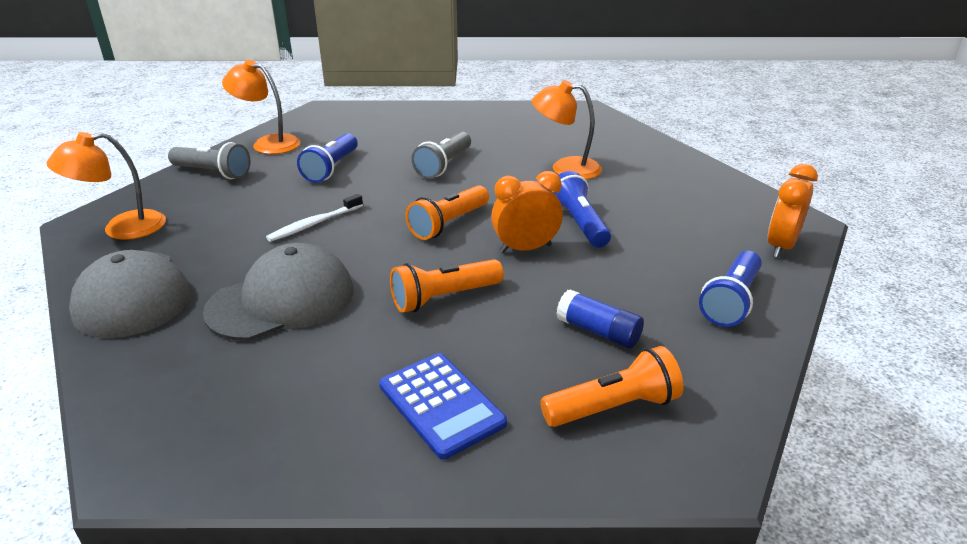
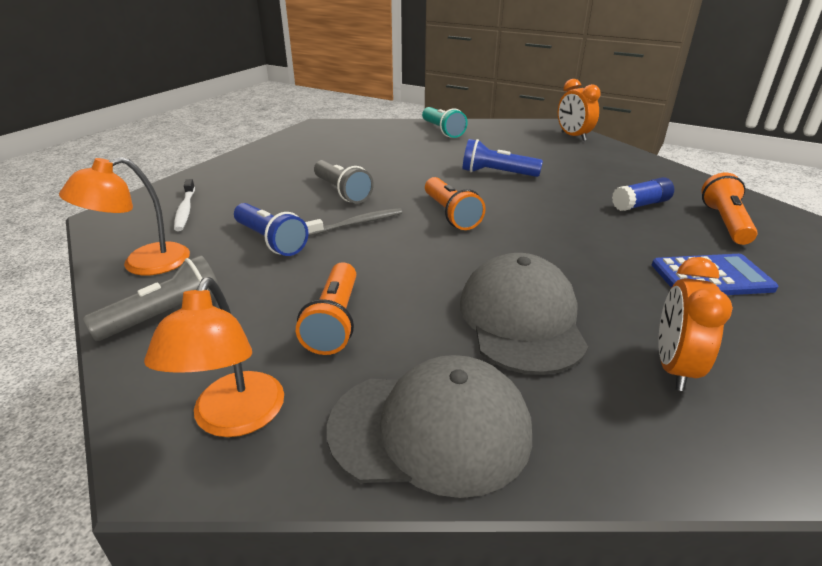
camera: 60 degrees left, 0 degrees up
(314, 224) = (383, 273): white toothbrush -> white toothbrush (185, 210)
(389, 189) = (357, 223): none -> grey toothbrush
(444, 298) = (567, 243): orange flashlight -> orange flashlight (334, 321)
(525, 248) = (517, 198): orange clock -> orange clock (673, 367)
(565, 168) = (408, 155): orange lamp -> none
(664, 165) = (442, 131): none -> turquoise flashlight
(731, 301) = (624, 163): blue flashlight -> none

